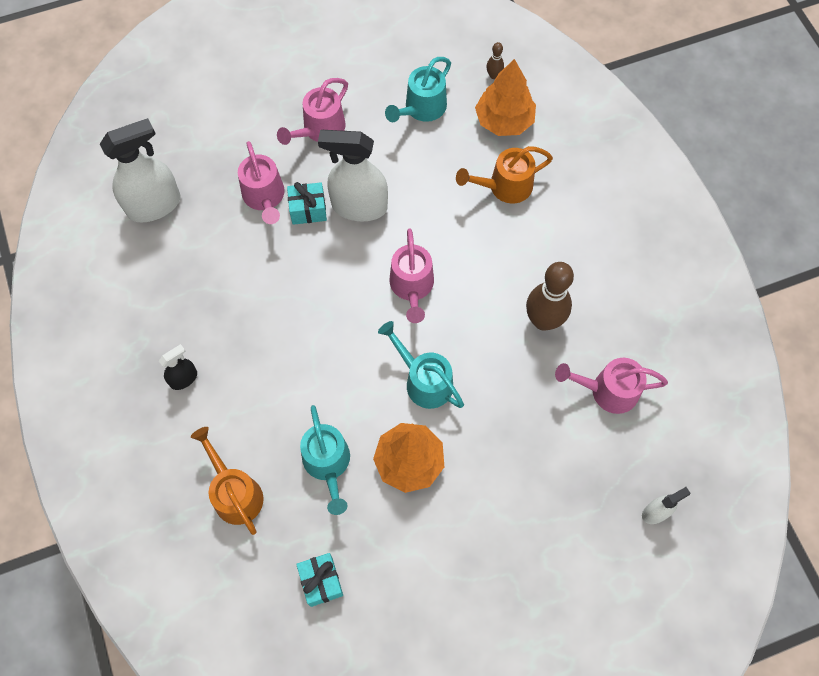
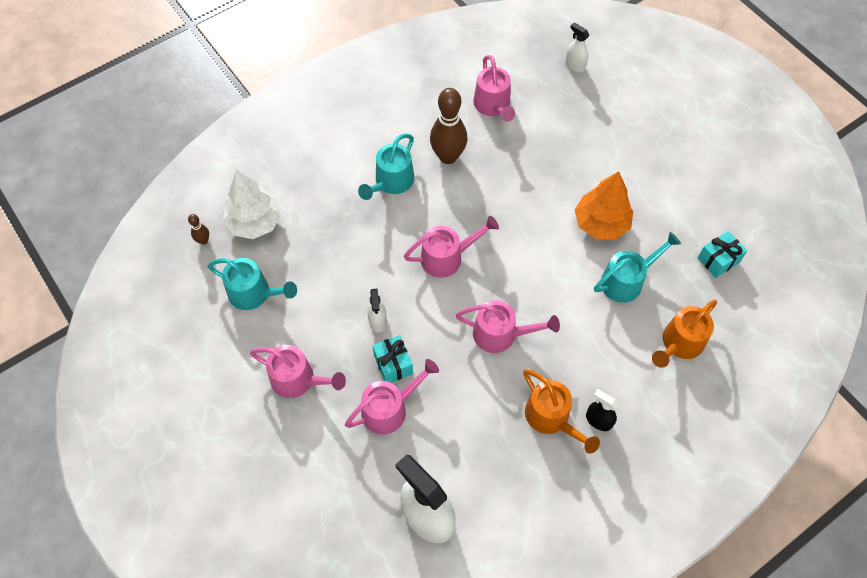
camera: 105 degrees left, 5 degrees down
(306, 315) = (501, 334): none -> pink watering can
(359, 206) = (377, 320): white spray bottle -> white spray bottle, size x0.49
(423, 380) = (529, 229): turquoise watering can -> turquoise watering can (391, 183)
(504, 121) = (255, 222): orange tree -> white tree
(504, 187) = (327, 208): orange watering can -> orange watering can (552, 418)

